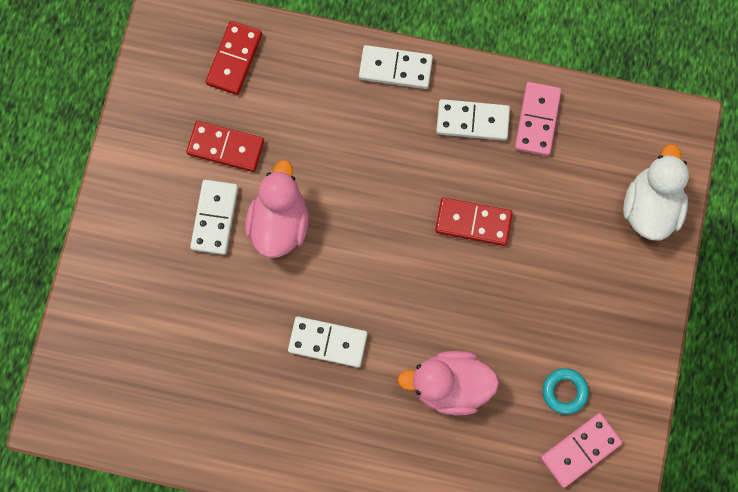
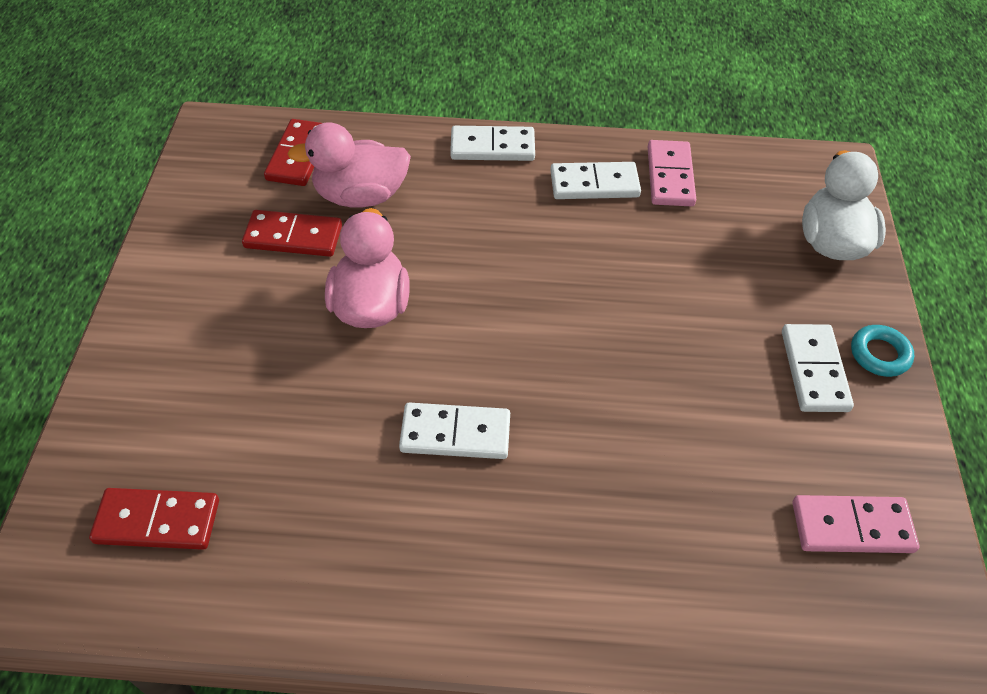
camera: 10 degrees left, 25 degrees down
(215, 218) = (283, 309): white domino -> white domino (814, 370)
(449, 384) = (639, 465): pink duck -> pink duck (360, 196)
(473, 222) = (622, 279): red domino -> red domino (157, 521)
(564, 391) = (802, 454): turquoise ring -> turquoise ring (879, 354)
(580, 450) = (852, 527): pink domino -> pink domino turned 45 degrees clockwise

